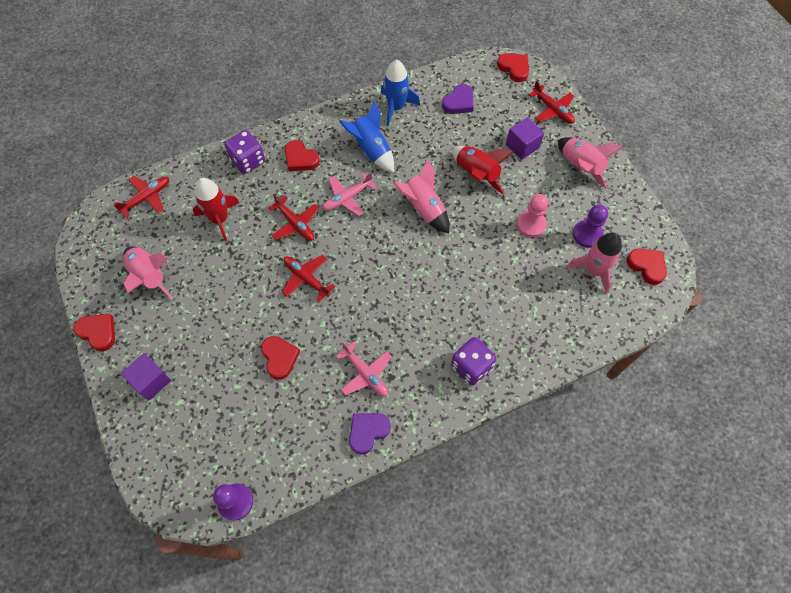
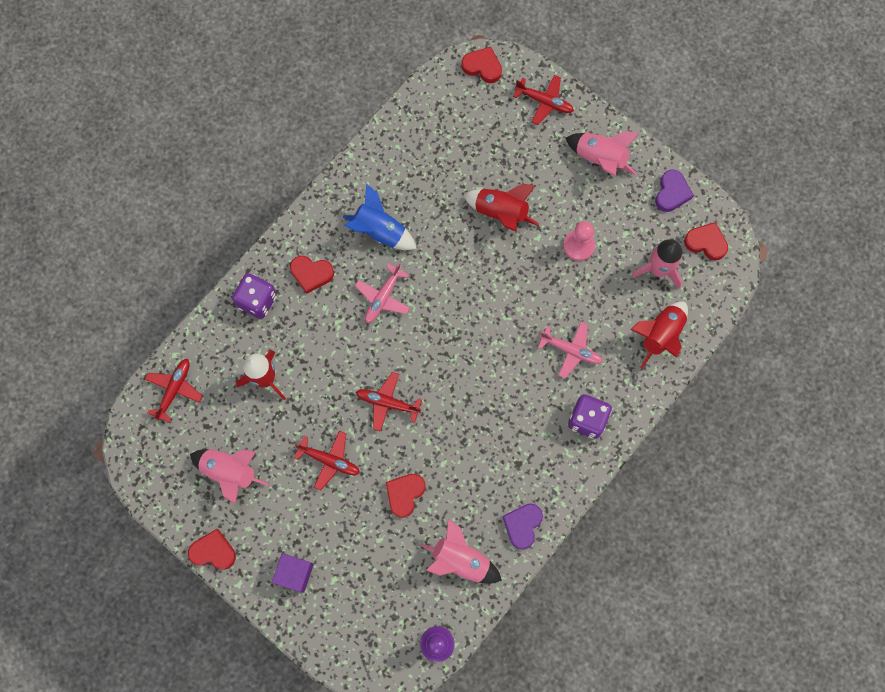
camera: 25 degrees left, 10 degrees up
(280, 358) = (405, 494): red heart -> red heart turned 105 degrees counterclockwise
(295, 223) = (345, 349): red plane -> red plane (329, 460)
(365, 373) = (493, 472): pink plane -> pink plane (571, 350)
(396, 107) = (380, 169): blue rocket -> none
(423, 208) = (466, 275): pink rocket -> pink rocket (461, 560)
(459, 102) = (443, 134): purple heart -> purple heart (672, 193)
(522, 146) = (532, 159): purple cube -> none
(571, 324) = (660, 335): none -> red rocket
(587, 234) = (637, 233): purple pawn -> none

